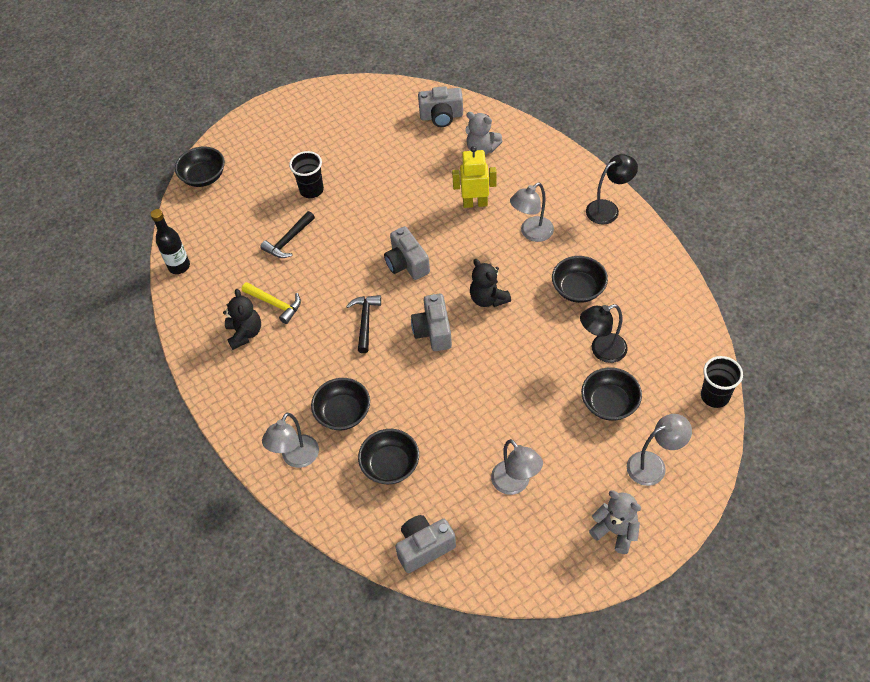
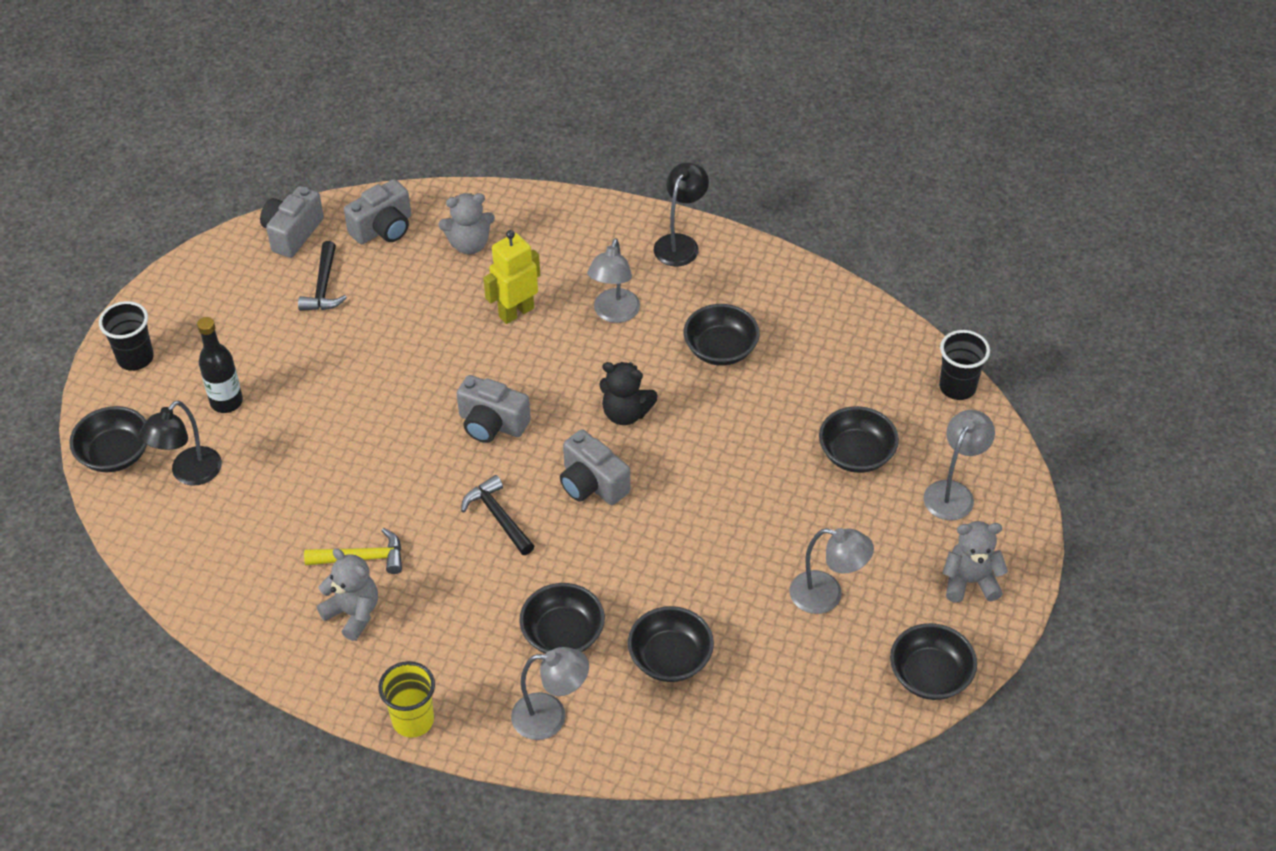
camera: 40 degrees left, 5 degrees down
(179, 266) = (184, 582): black bottle -> black bottle (226, 402)
(225, 414) = (413, 720): none -> yellow cup
(245, 333) = (353, 613): black teddy bear -> grey teddy bear
(288, 240) = (311, 474): black hammer -> black hammer (323, 286)
(296, 458) = (551, 717): grey lamp -> grey lamp turned 75 degrees counterclockwise
(311, 190) = (287, 398): black cup -> black cup (135, 358)
(424, 547) = (784, 722): grey camera -> grey camera (292, 233)
(537, 576) = (930, 676): none -> black bowl
(601, 351) = (801, 403): black lamp -> black lamp (189, 474)

